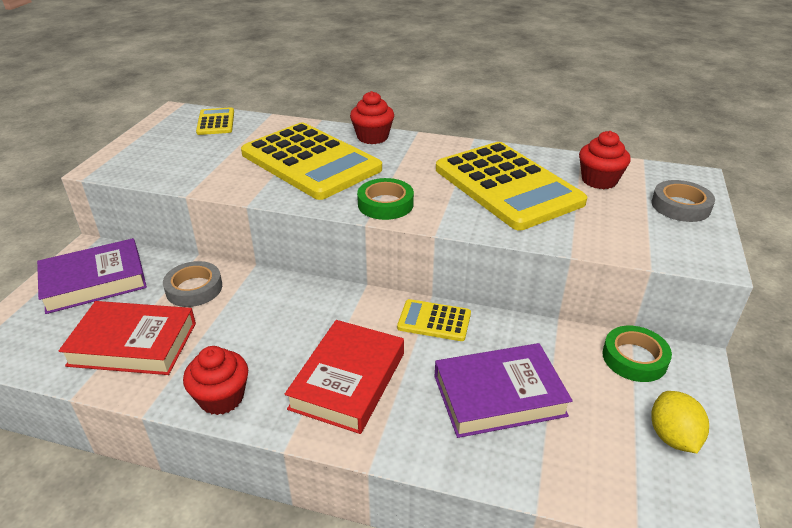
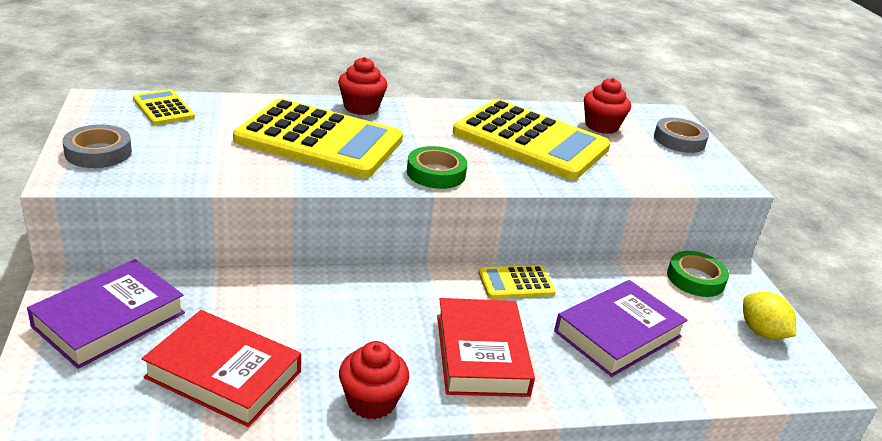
camera: 30 degrees left, 5 degrees down
(133, 344) = (224, 374): red book -> red book turned 45 degrees clockwise
(194, 288) = (244, 302): grey tape -> grey tape (98, 152)

